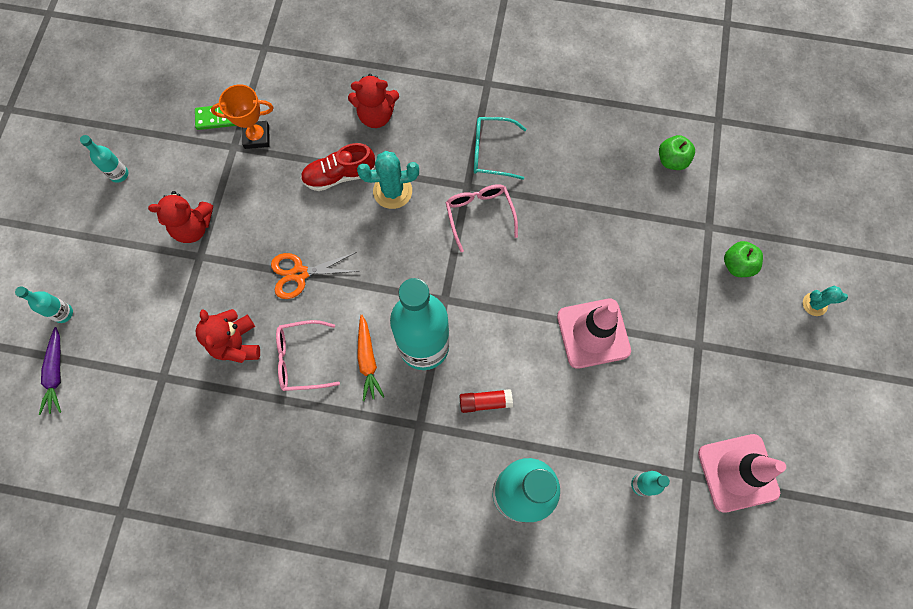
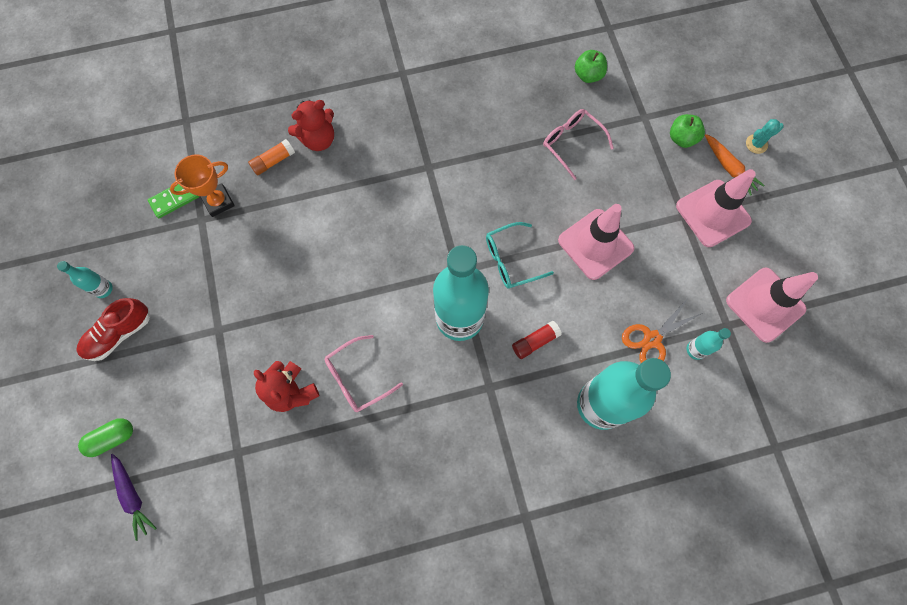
camera: 25 degrees left, 0 degrees up
(63, 313) = (112, 438): turquoise bottle -> green capsule
(193, 227) = (199, 306): red teddy bear -> none
(299, 274) = (318, 305): orange scissors -> orange scissors (652, 339)
(324, 119) = (273, 161): none -> orange glue stick
(339, 175) = (311, 204): red shoe -> red shoe (119, 334)
(368, 361) = (417, 353): orange carrot -> orange carrot (729, 168)
(392, 191) = (366, 198): turquoise cactus -> none
(479, 215) = (451, 187): pink glasses -> pink glasses (572, 144)
(492, 152) = (436, 129): turquoise glasses -> turquoise glasses (511, 260)
(730, 355) = (713, 213): none -> pink traffic cone

